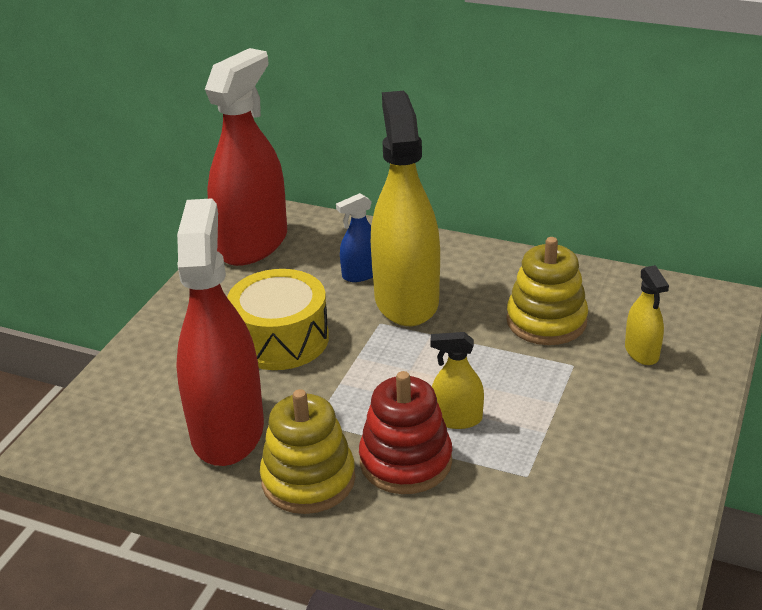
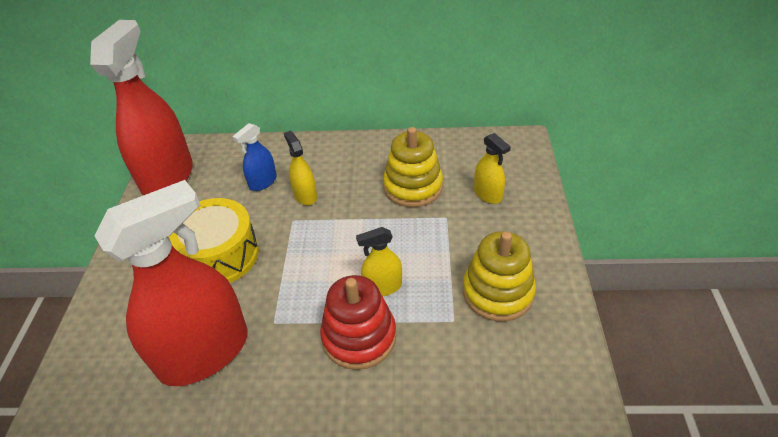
camera: 20 degrees left, 10 degrees up
(227, 430) = (204, 353): red spray bottle -> red spray bottle turned 75 degrees clockwise
(308, 480) = (288, 379): yellow stacking toy -> yellow stacking toy (497, 292)
(406, 300) = (305, 195): yellow spray bottle -> yellow spray bottle, size x0.44

